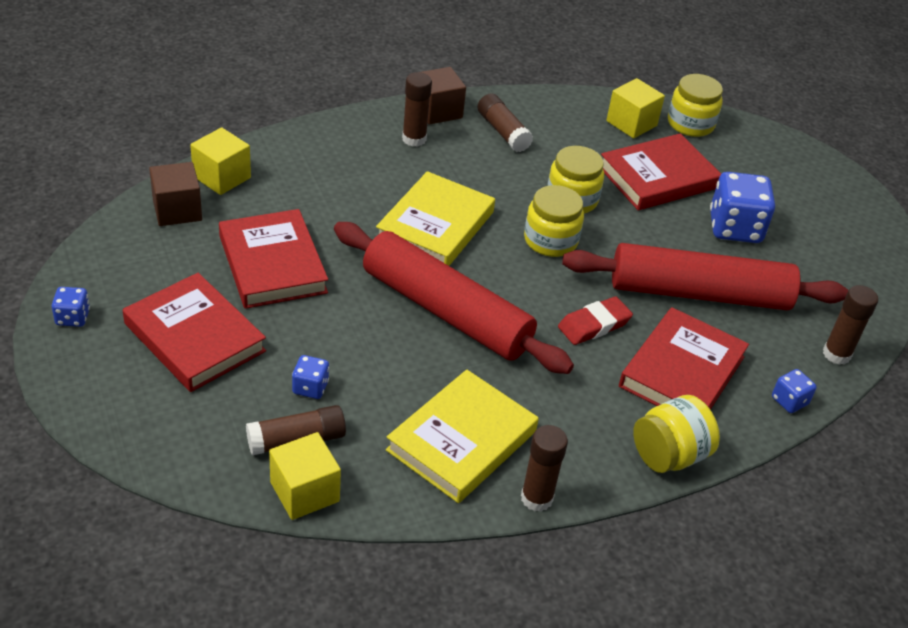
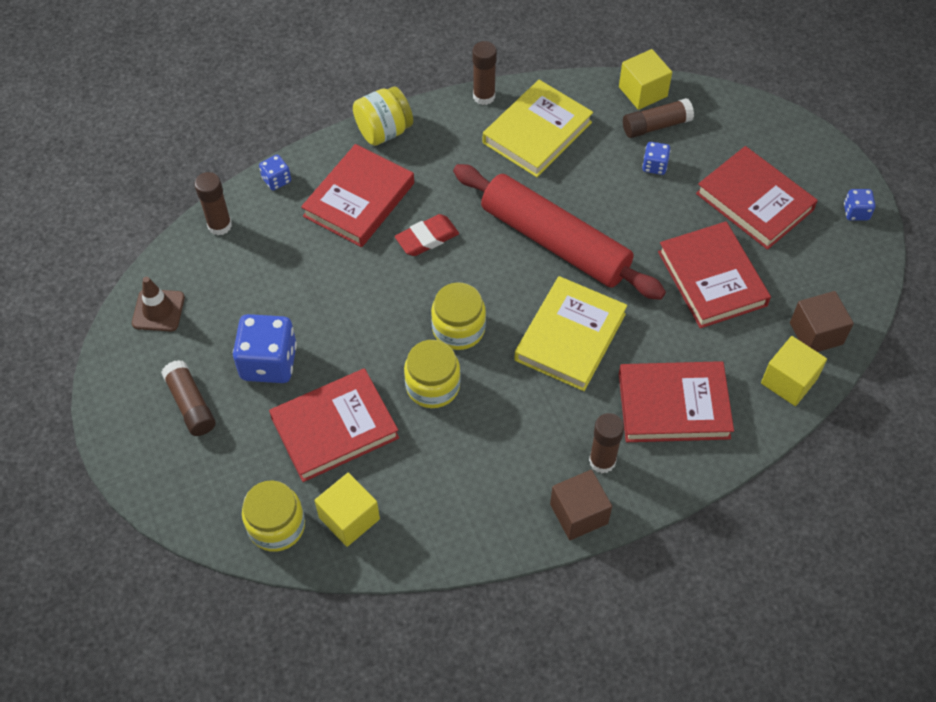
camera: 175 degrees left, 15 degrees up
(340, 169) = (673, 405): none -> red book
(503, 132) = (503, 485): brown glue stick -> brown glue stick (191, 404)
(699, 293) = (325, 279): red rolling pin -> none
(864, 278) = (158, 310): none -> brown traffic cone

